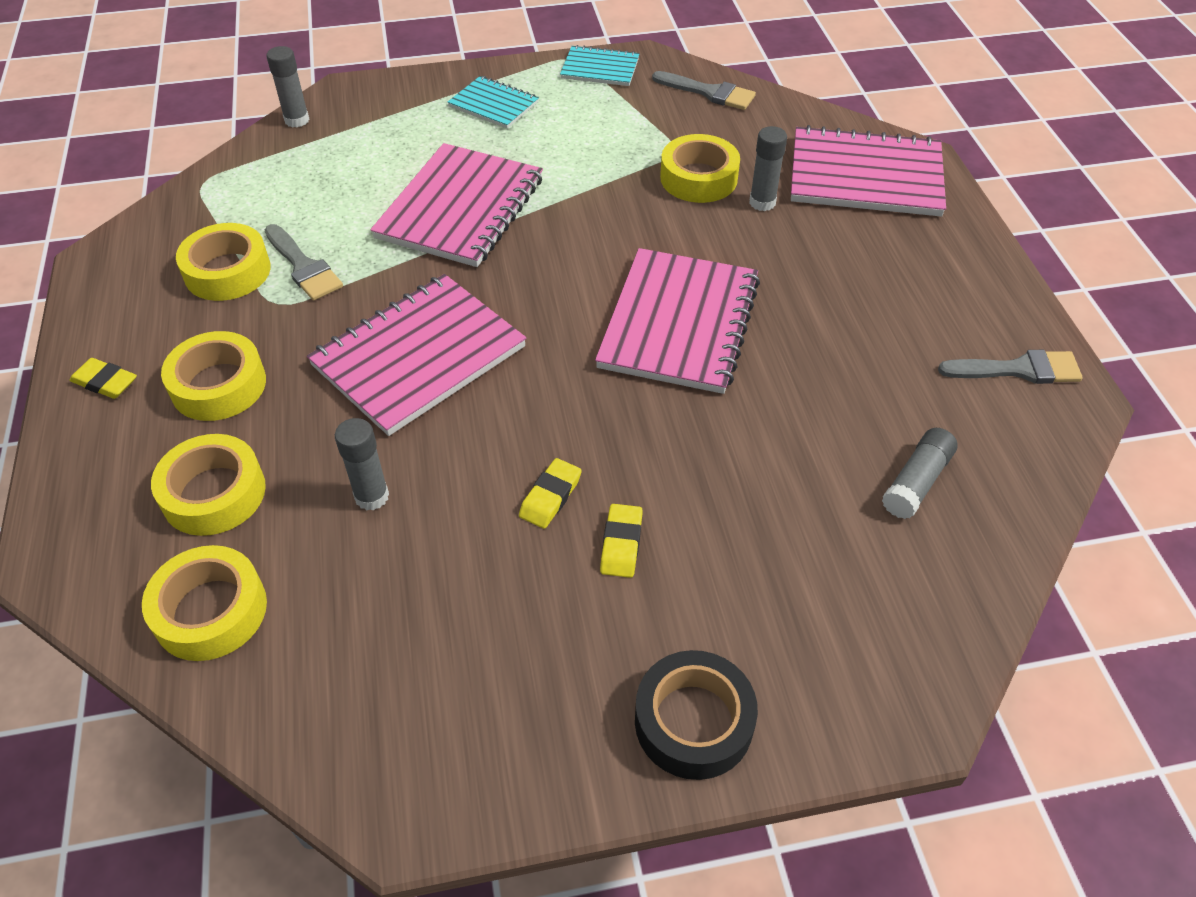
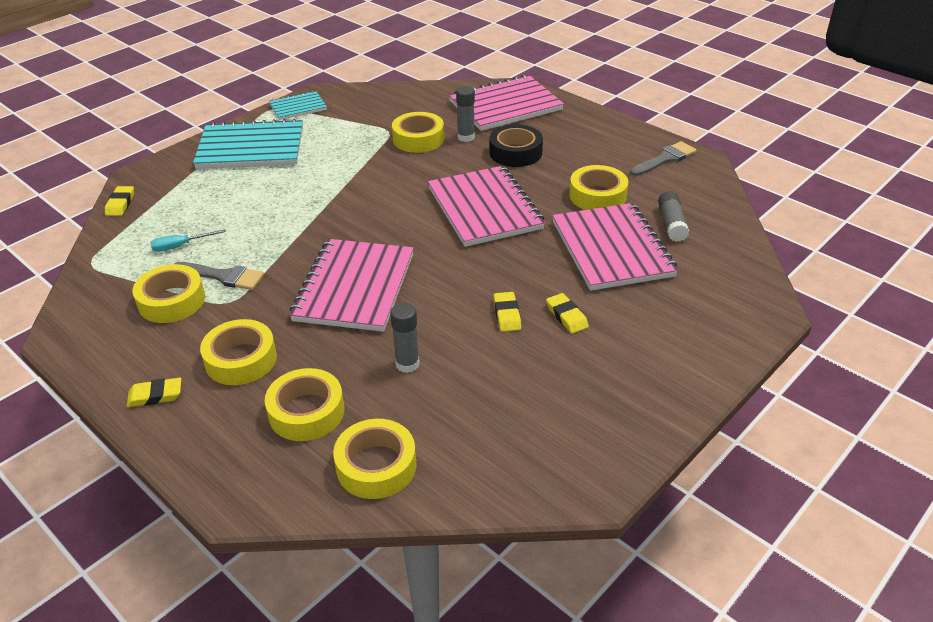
camera: 35 degrees left, 10 degrees down
(297, 120) = (120, 204): grey glue stick -> yellow eraser
(301, 204) = (180, 246): none -> turquoise screwdriver
(460, 208) = (292, 206): pink notebook -> pink notebook (611, 249)
(493, 105) = (251, 148): turquoise notebook -> turquoise notebook, size x1.87
(693, 721) = (683, 368): black tape -> black tape (515, 152)
(709, 92) = (377, 97): grey brush -> none
(852, 380) = (597, 196): none -> yellow tape

